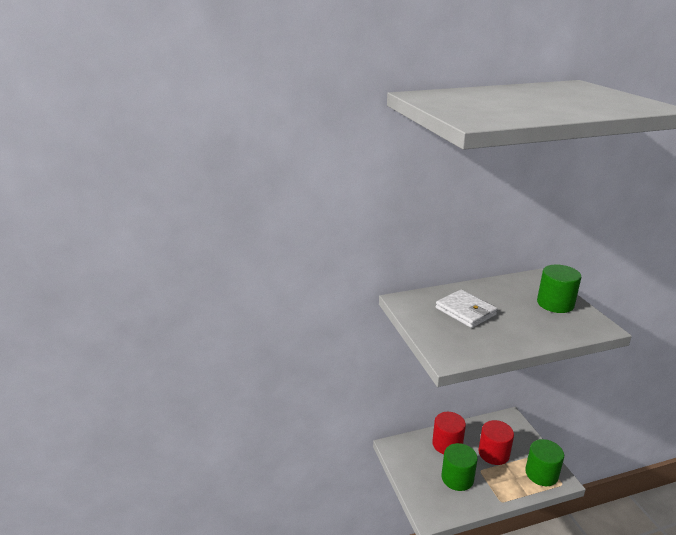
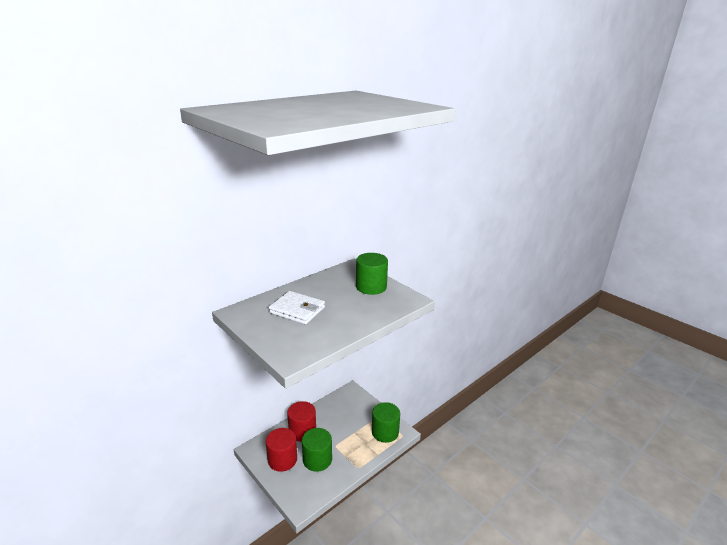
camera: 25 degrees left, 0 degrees up
(493, 453) = (343, 427): red cylinder -> red cylinder (282, 459)

